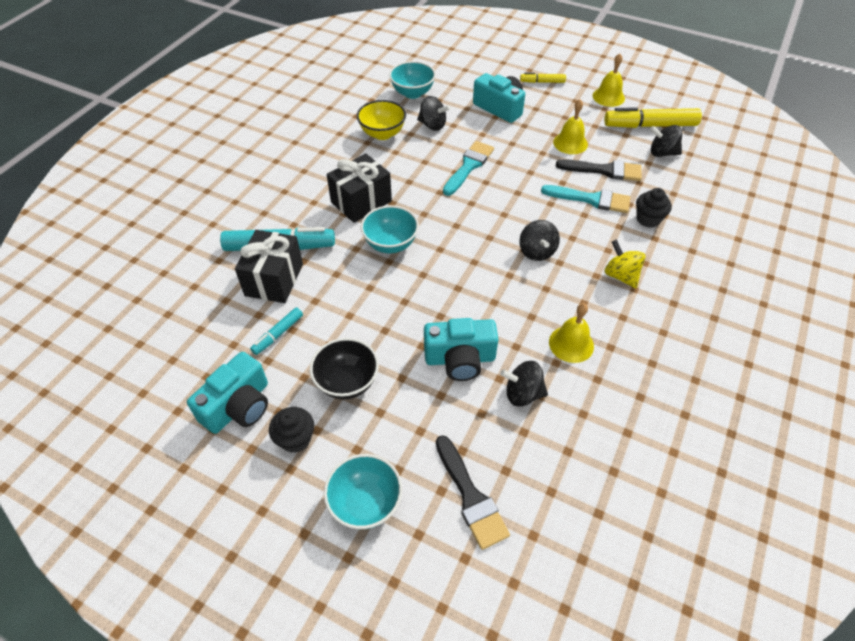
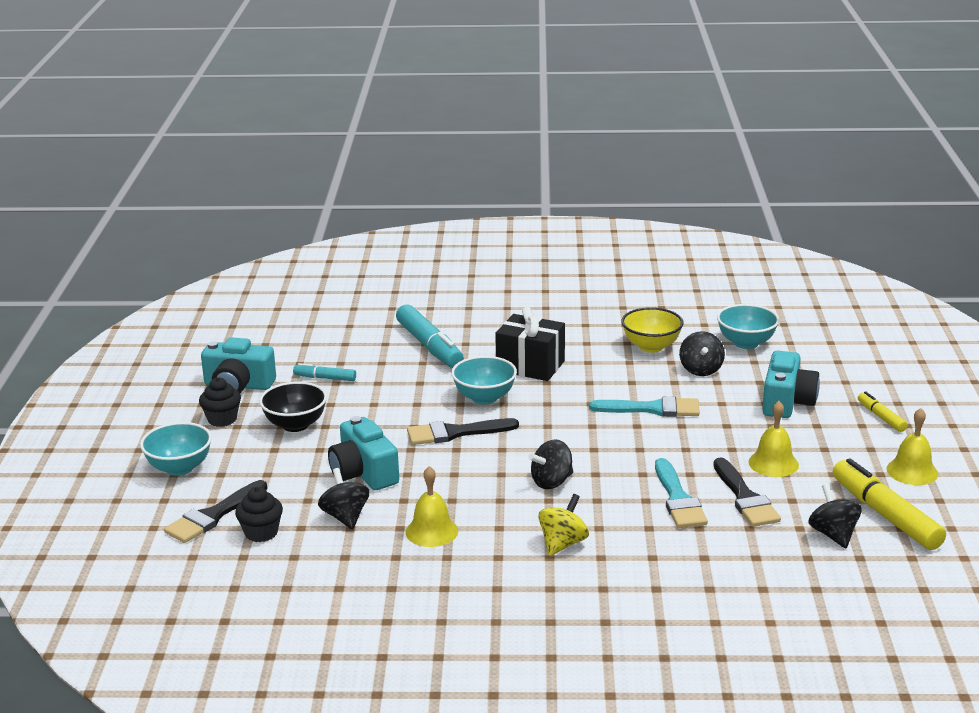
camera: 65 degrees right, 25 degrees down
(274, 280) = (386, 356): black gift -> none
(433, 280) = (455, 433): none -> black brush
(648, 219) = (683, 546): black cupcake -> black cupcake (261, 533)

